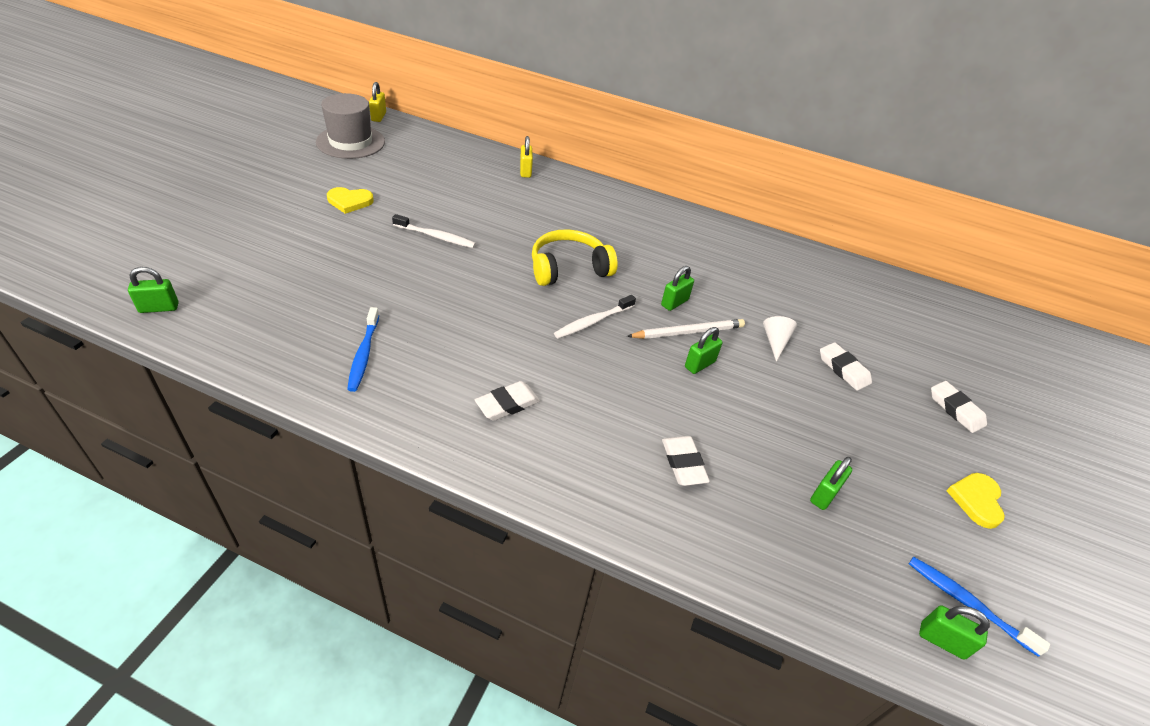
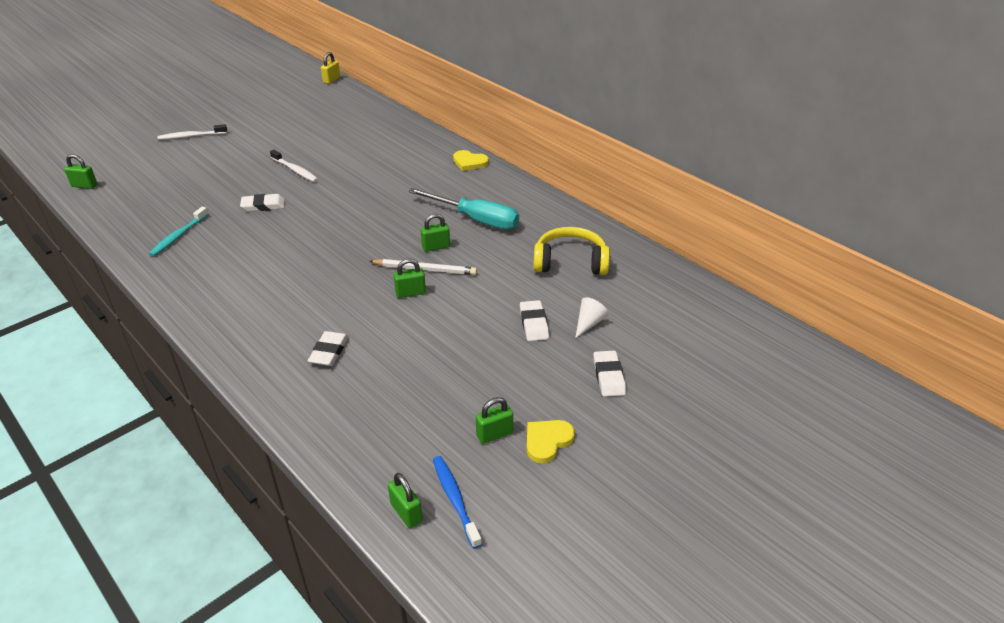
camera: 30 degrees right, 5 degrees down
(350, 142) = (294, 96): grey hat -> none
(350, 201) = (256, 138): yellow heart -> yellow heart (469, 162)
(364, 354) = (179, 236): blue toothbrush -> turquoise toothbrush
(507, 404) = (242, 286): white eraser -> white eraser (263, 206)
(525, 171) = (409, 133): yellow padlock -> none
(568, 268) = (374, 208): yellow headphones -> yellow headphones (570, 262)
(593, 322) = (356, 247): white toothbrush -> white toothbrush (191, 136)
(683, 262) = (476, 219): none -> turquoise screwdriver
(775, 342) = (493, 291): white cone -> white cone (589, 323)
(824, 495) = (417, 400): green padlock -> green padlock (494, 434)

